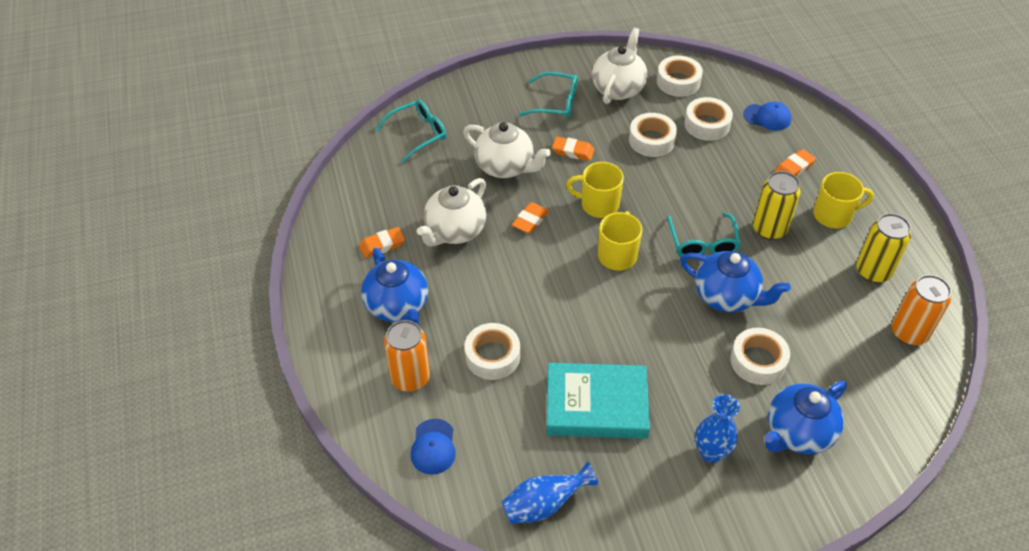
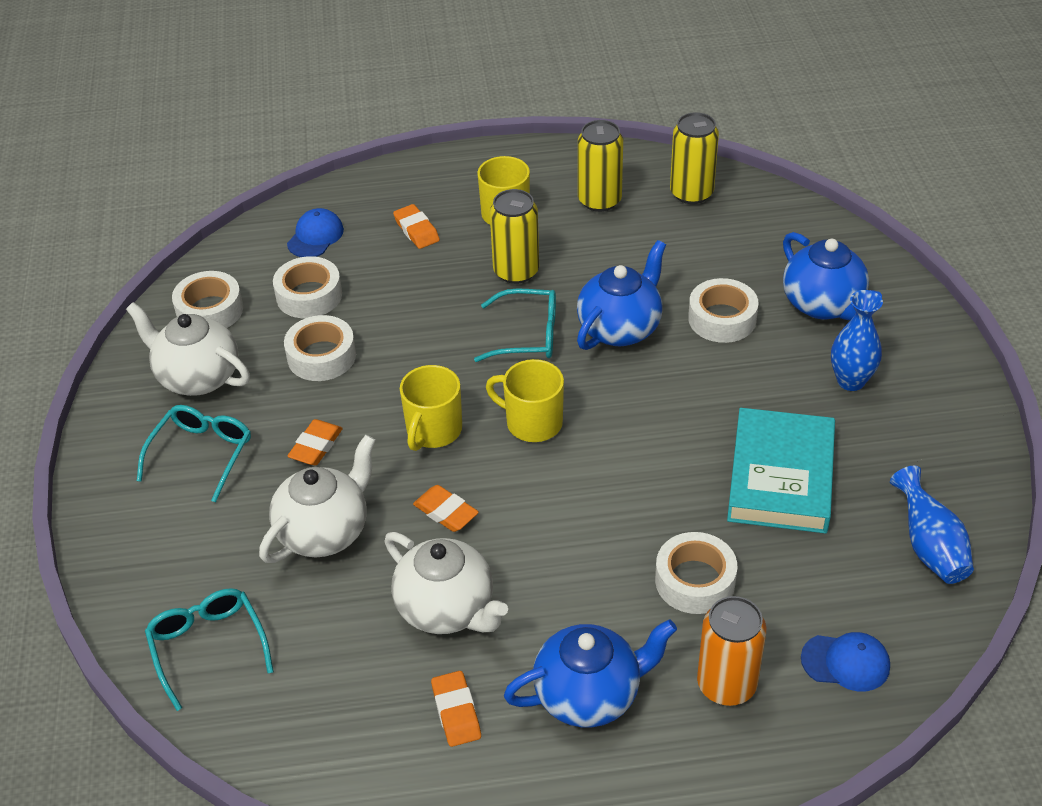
camera: 80 degrees left, 5 degrees down
(909, 333) = (691, 193): orange can -> yellow can

